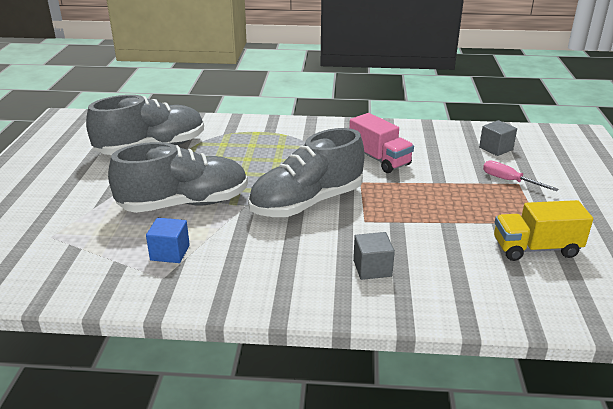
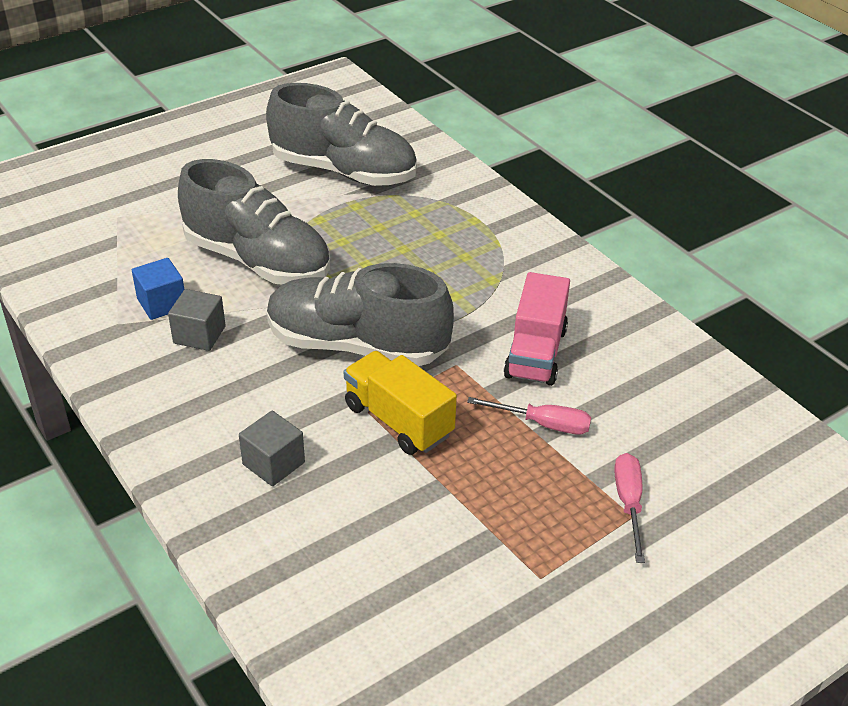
camera: 50 degrees right, 10 degrees up
(432, 178) = (543, 424): none -> pink screwdriver
(496, 148) = (716, 452): grey cube -> grey cube (199, 335)
(536, 248) = (466, 597): yellow truck -> yellow truck (398, 420)

